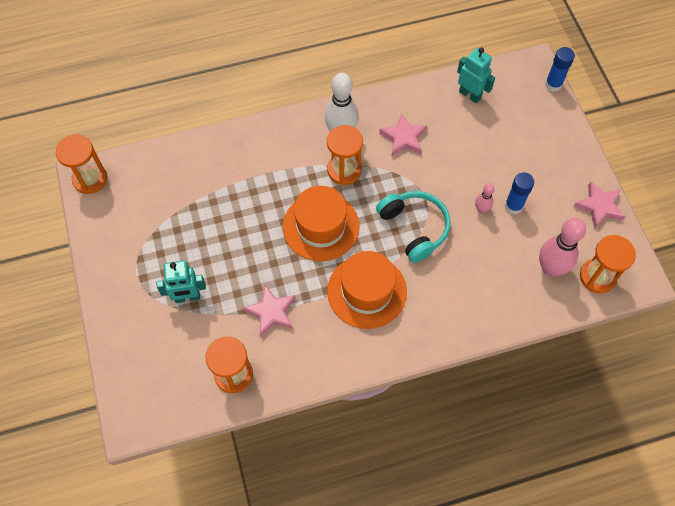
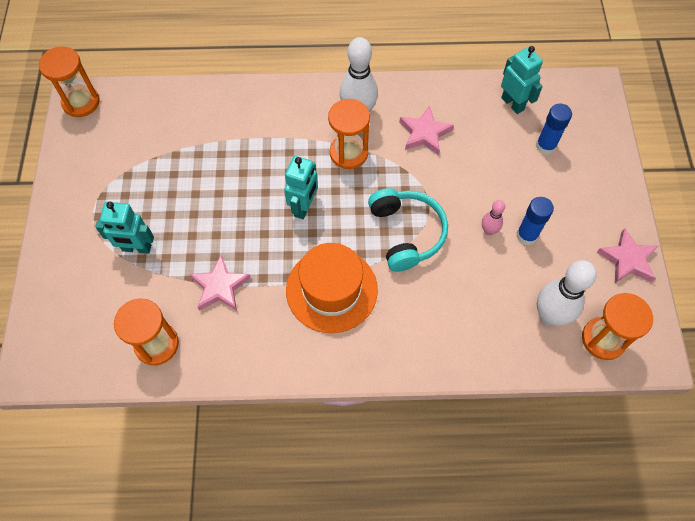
camera: 15 degrees right, 0 degrees up
(321, 226) = (304, 207): orange hat -> turquoise robot
(550, 268) = (549, 316): pink bowling pin -> white bowling pin
(553, 84) = (611, 113): blue glue stick -> blue glue stick (545, 146)

